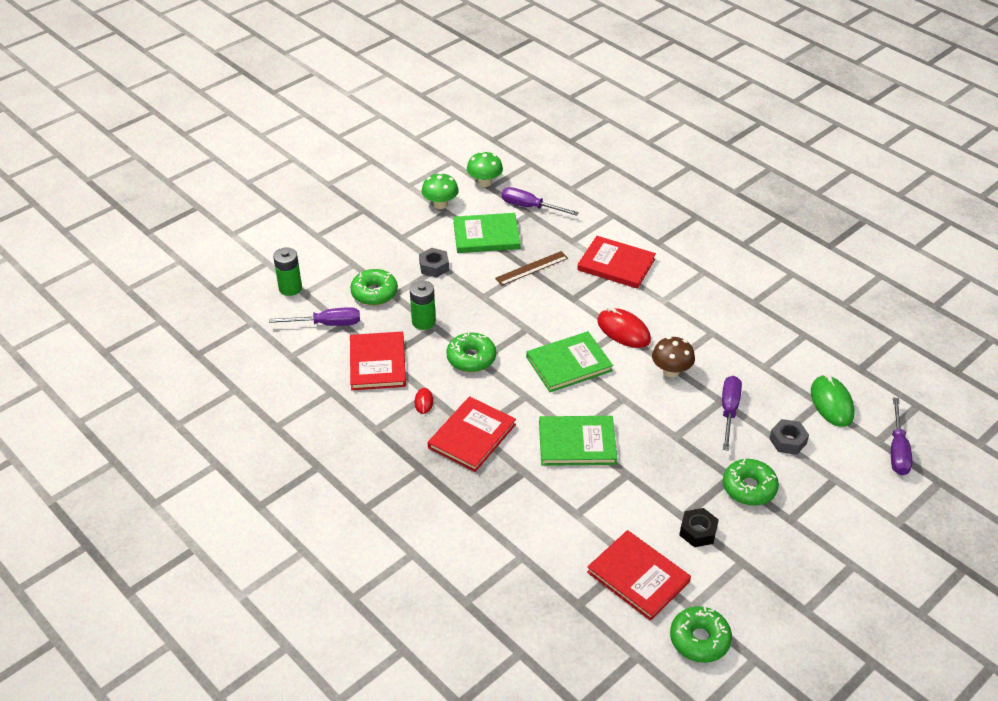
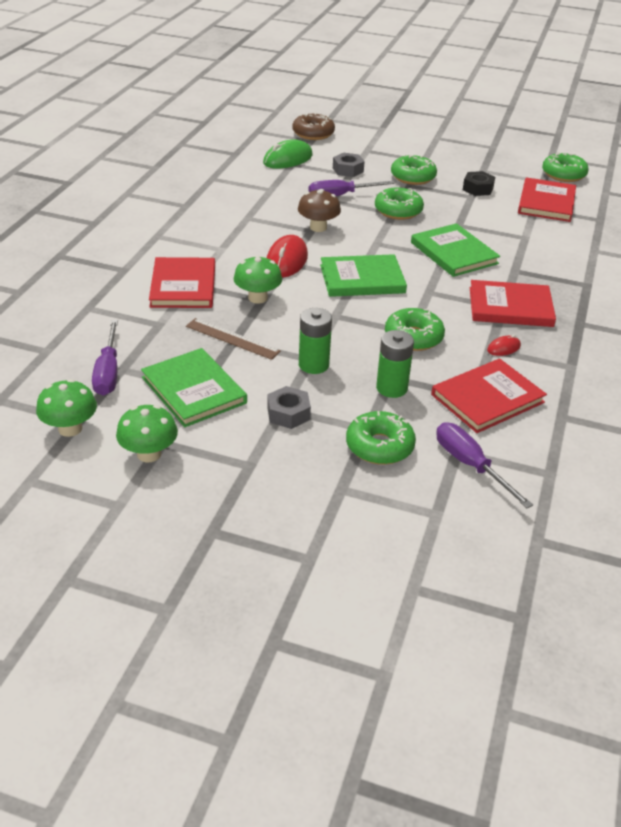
camera: 120 degrees left, 5 degrees down
(290, 288) = (441, 533): green battery -> green battery (313, 365)
(569, 364) = (362, 279): green book -> green book turned 45 degrees counterclockwise
(576, 296) = (257, 298): none -> green mushroom
(677, 440) = (398, 211): none -> green donut
(897, 450) = (313, 133): purple screwdriver -> brown donut

